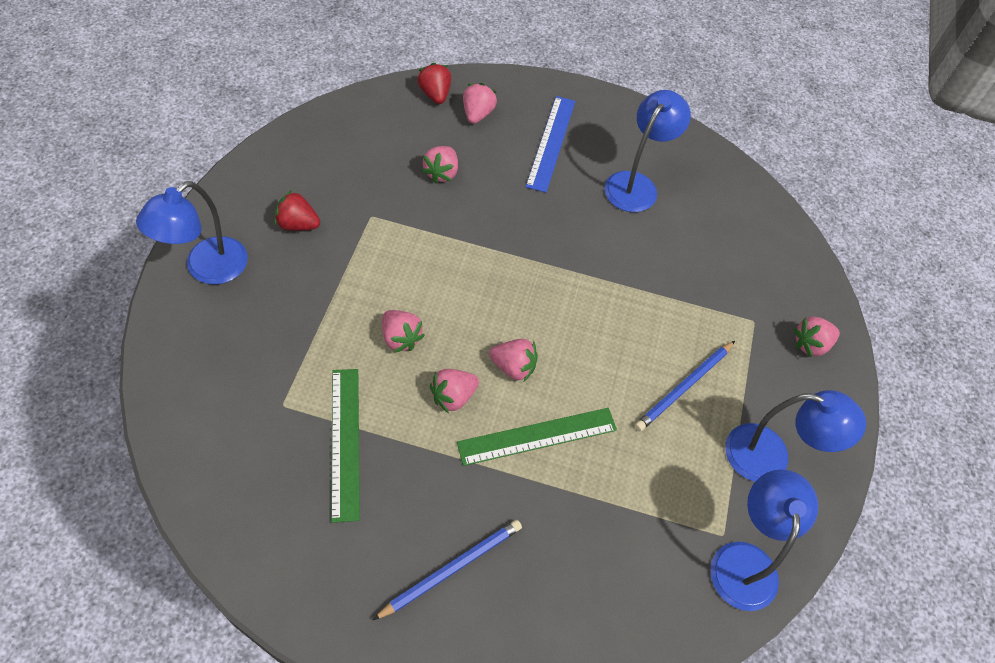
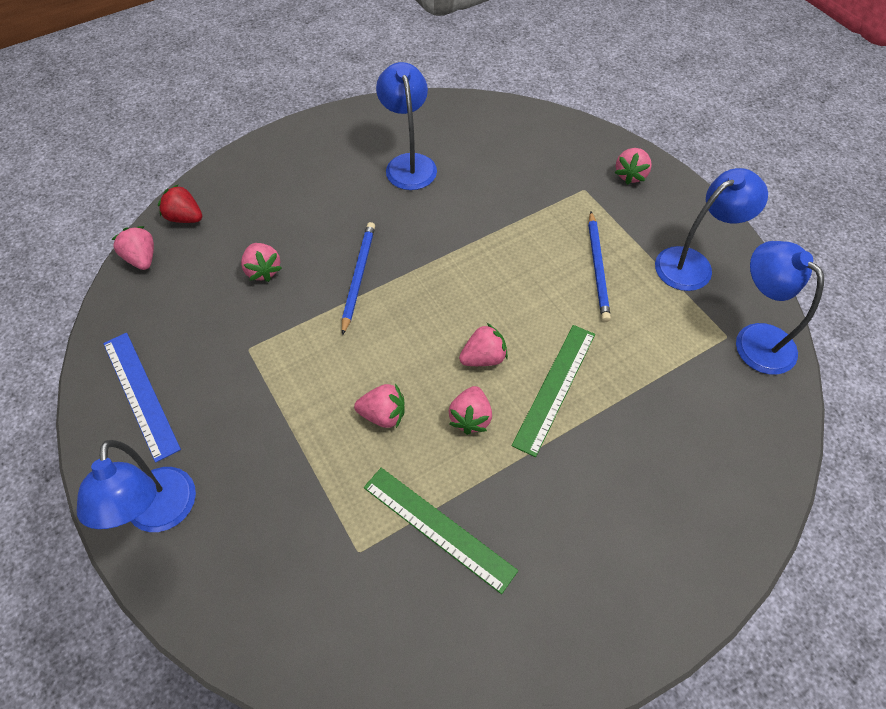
camera: 40 degrees left, 0 degrees up
(298, 224) = (195, 408): red strawberry -> none
(452, 568) = (615, 532): blue pencil -> blue pencil (358, 277)
(477, 114) = (237, 206): pink strawberry -> pink strawberry (142, 258)
(551, 143) = (317, 183): blue ruler -> blue ruler (141, 394)

